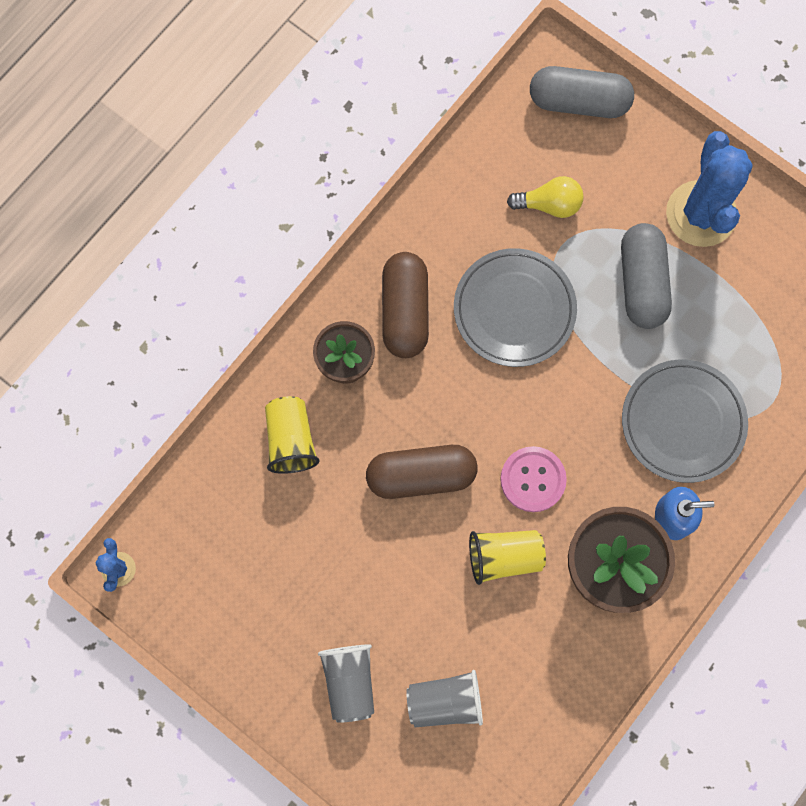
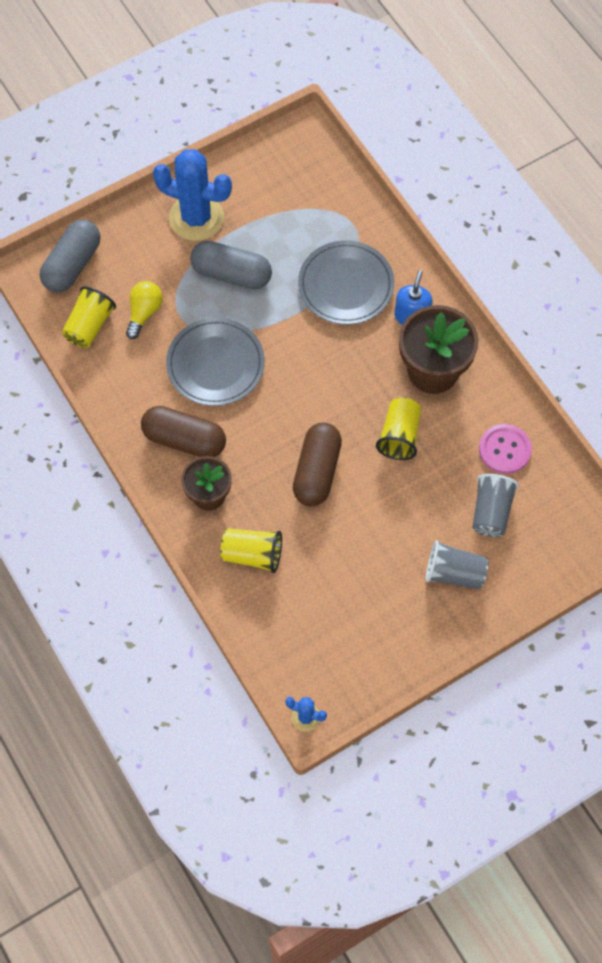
camera: 70 degrees left, 10 degrees down
(507, 152) = (89, 326): none -> yellow cup
(533, 479) = (349, 397): pink button -> pink button (504, 450)

